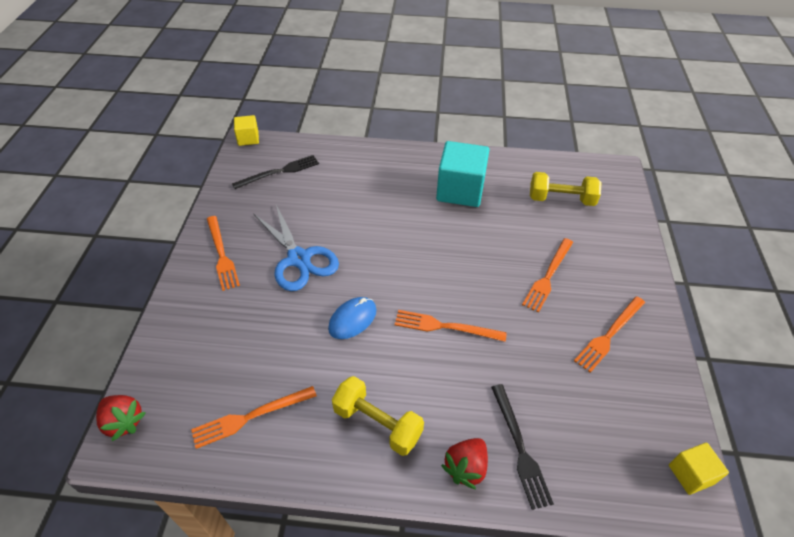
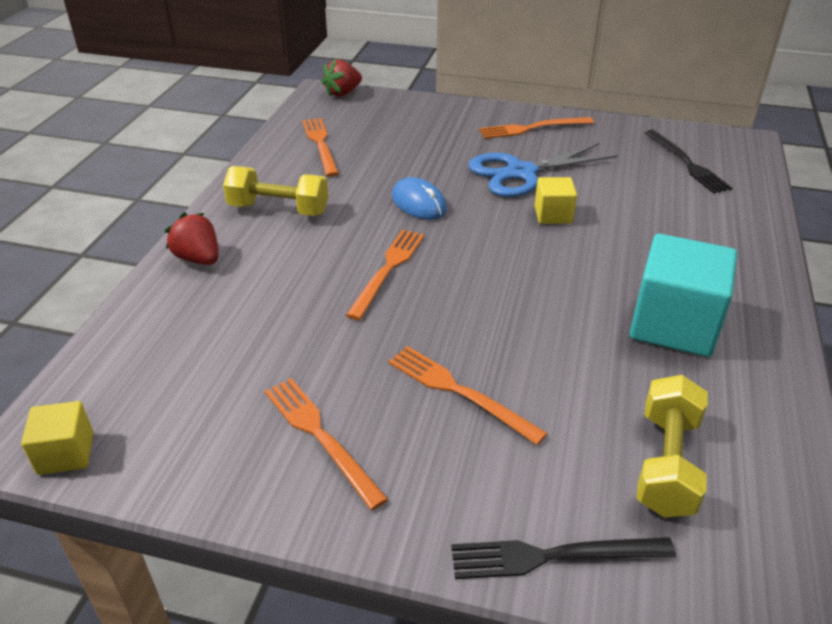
camera: 100 degrees right, 10 degrees down
(248, 139) = (755, 142): yellow cube -> yellow cube (553, 215)
(377, 423) = (278, 209): yellow dumbbell -> yellow dumbbell turned 60 degrees clockwise
(520, 448) = (196, 301): black fork -> black fork (553, 556)

